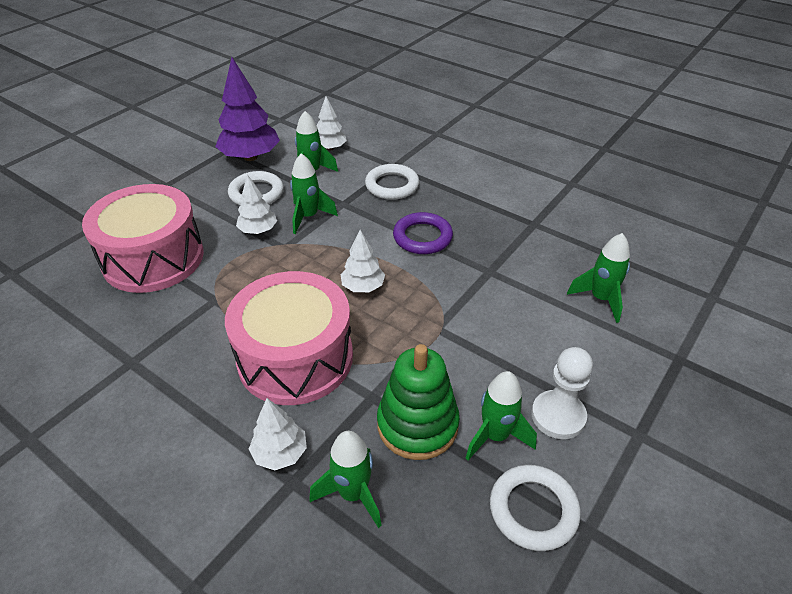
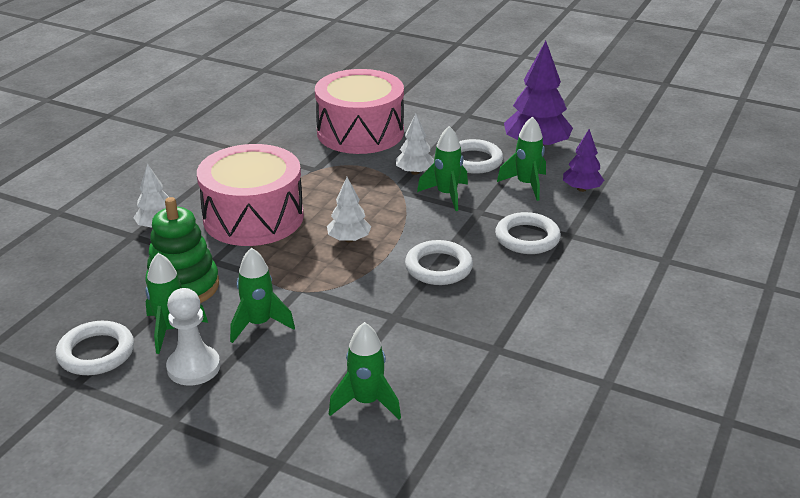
camera: 80 degrees right, 10 degrees down
(330, 148) = (581, 189): white tree -> purple tree
(353, 494) = (120, 262): green rocket -> green rocket (259, 324)
(422, 237) = (438, 267): purple ring -> white ring

